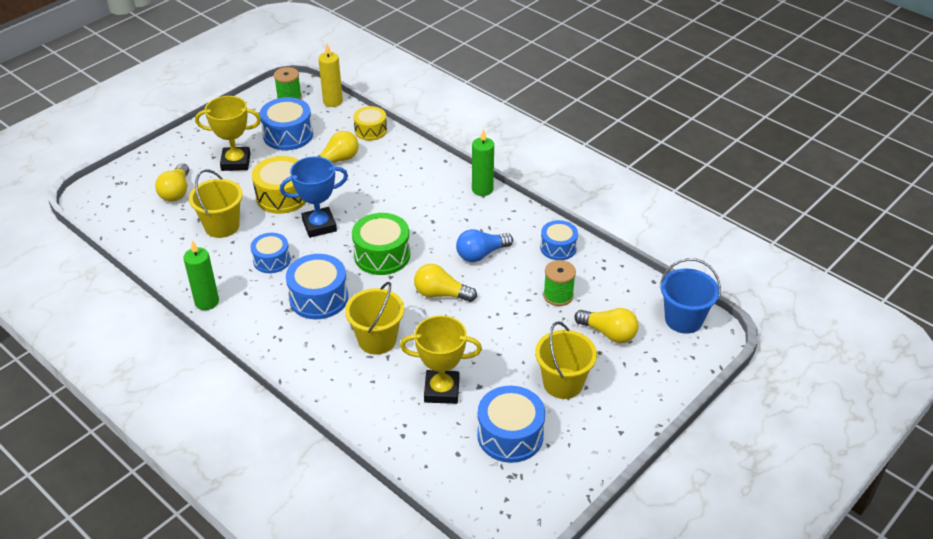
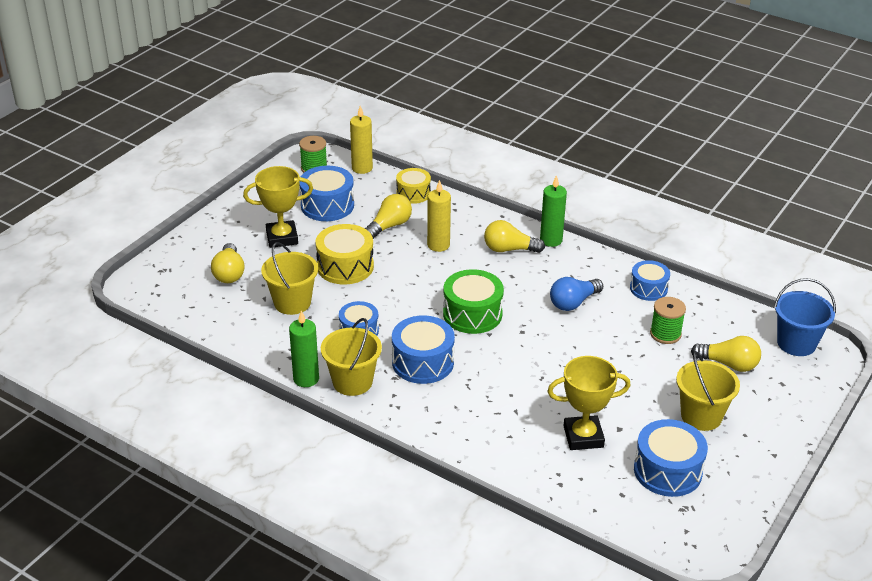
camera: 10 degrees left, 5 degrees down
(319, 225) = (395, 292): blue trophy -> none
(375, 183) = (438, 245): none -> yellow candle
(377, 340) = (499, 396): yellow bucket -> yellow bucket (352, 382)
(441, 294) = (547, 345): yellow light bulb -> yellow light bulb (509, 249)

